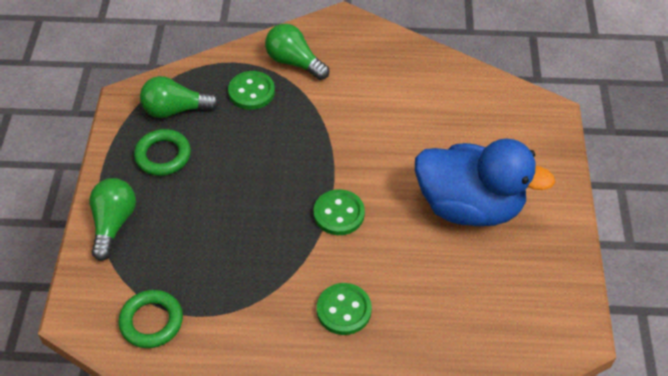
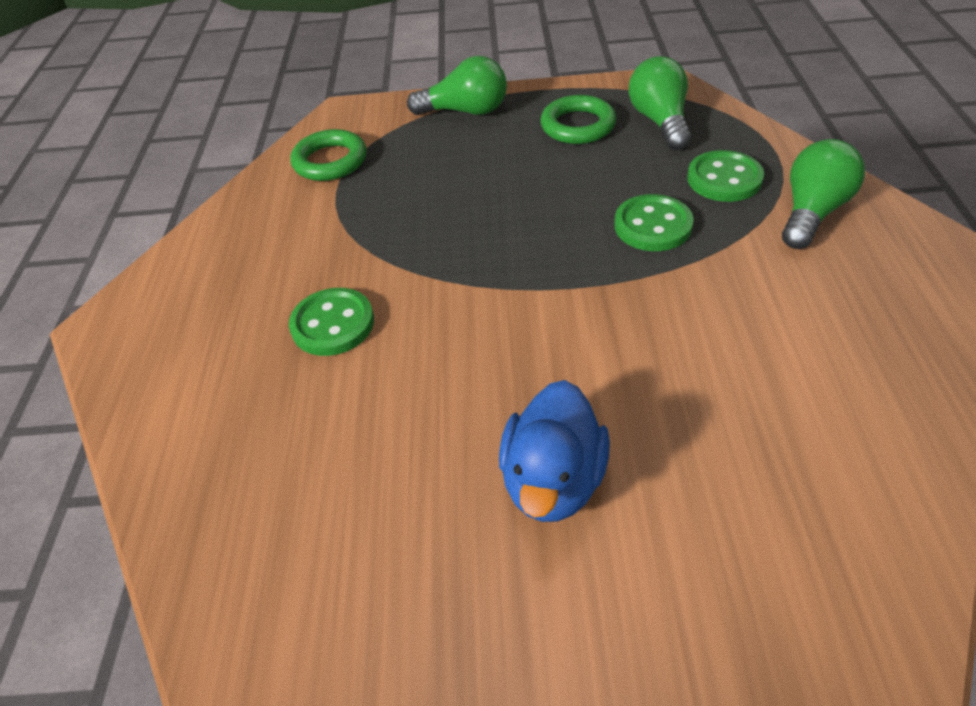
camera: 90 degrees right, 5 degrees down
(339, 214) = (508, 299): green button -> green button (652, 226)
(469, 206) = (553, 480): blue duck -> blue duck, size x0.61

